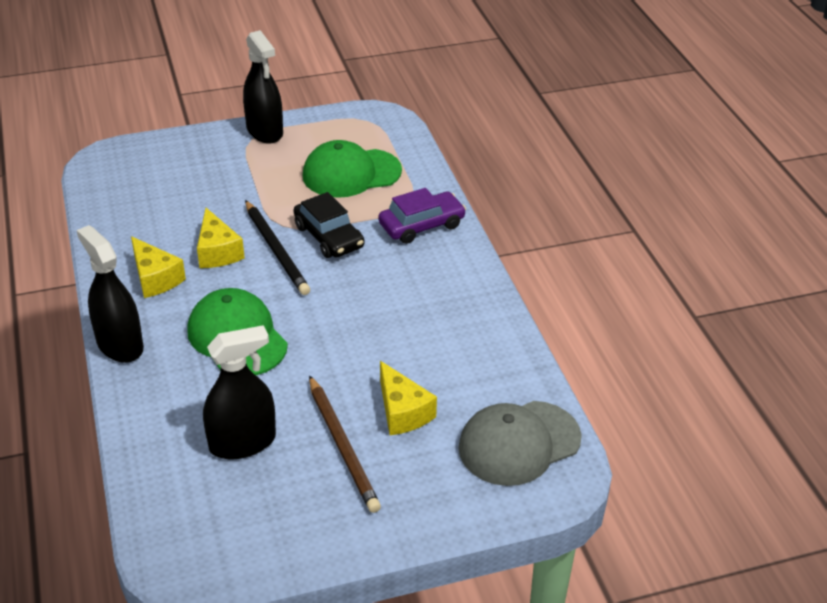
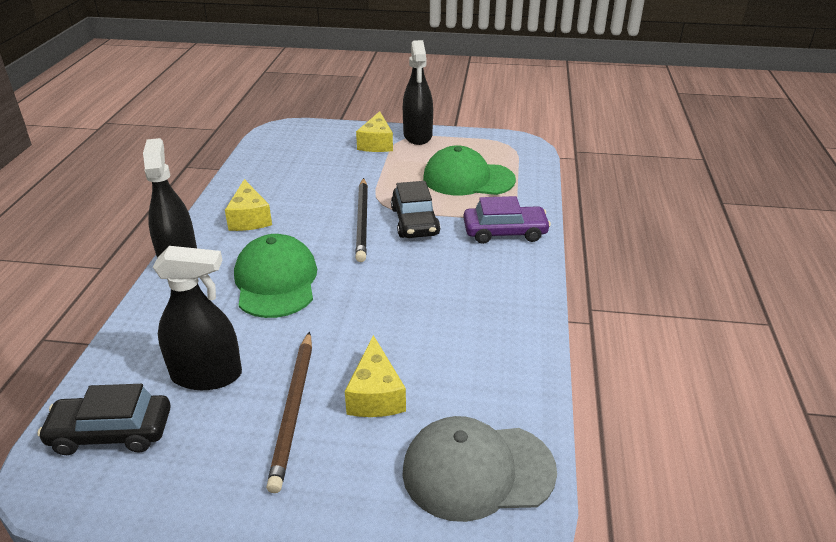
camera: 25 degrees right, 5 degrees down
(198, 516) = (111, 432): none -> black car
(217, 251) = (314, 211): yellow cheese -> yellow cheese (376, 143)

